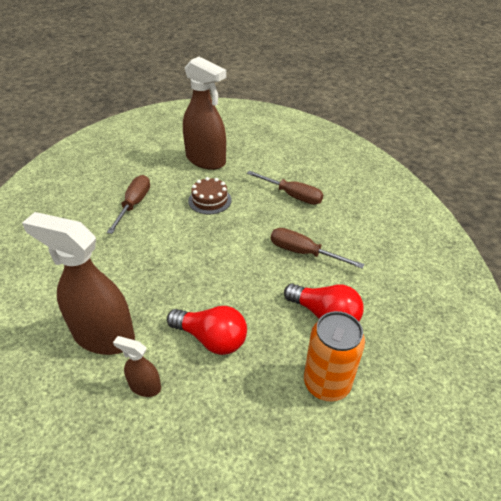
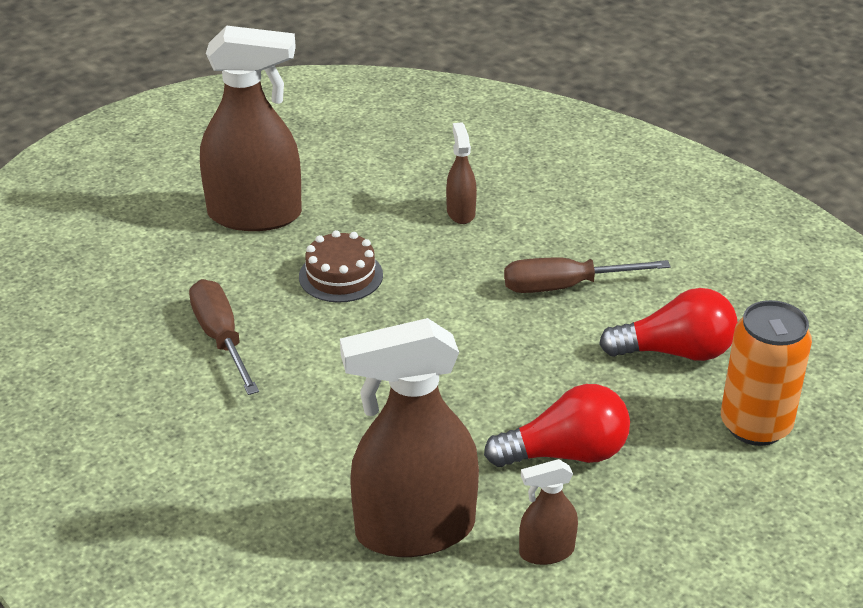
camera: 35 degrees left, 5 degrees down
(292, 195) = (461, 212): brown screwdriver -> brown spray bottle

